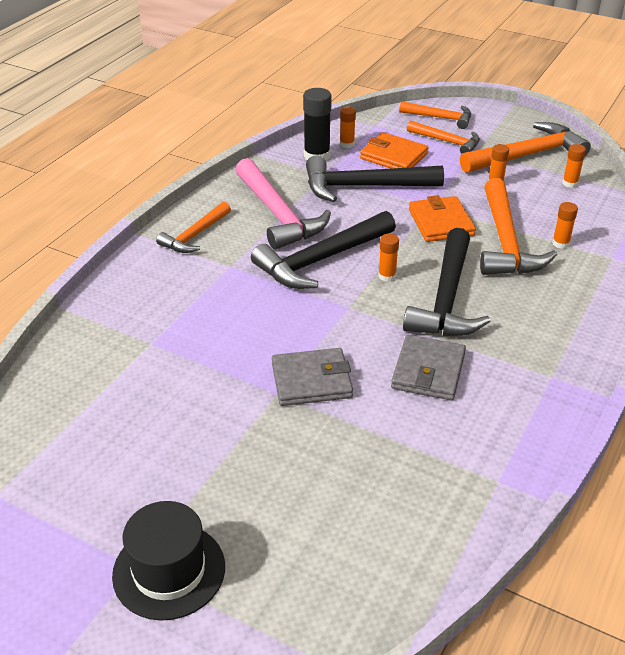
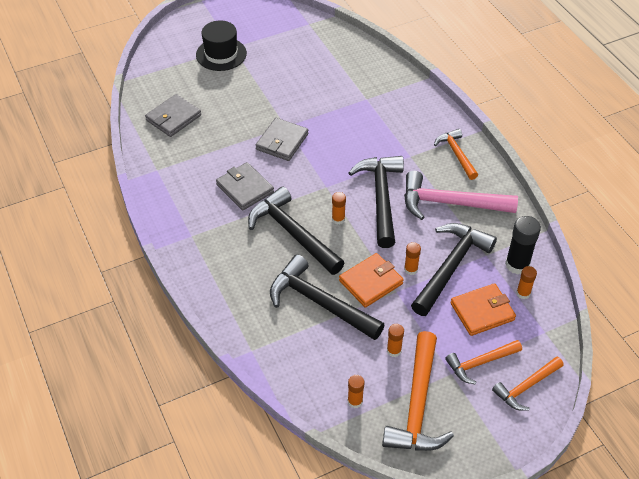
camera: 125 degrees right, 10 degrees up
(382, 532) = (173, 118): none -> grey wallet
(441, 223) = (371, 282): orange wallet -> orange wallet turned 60 degrees counterclockwise
(505, 242) = (319, 303): orange hammer -> black hammer
(560, 243) = (291, 333): orange glue stick -> orange glue stick (411, 269)

